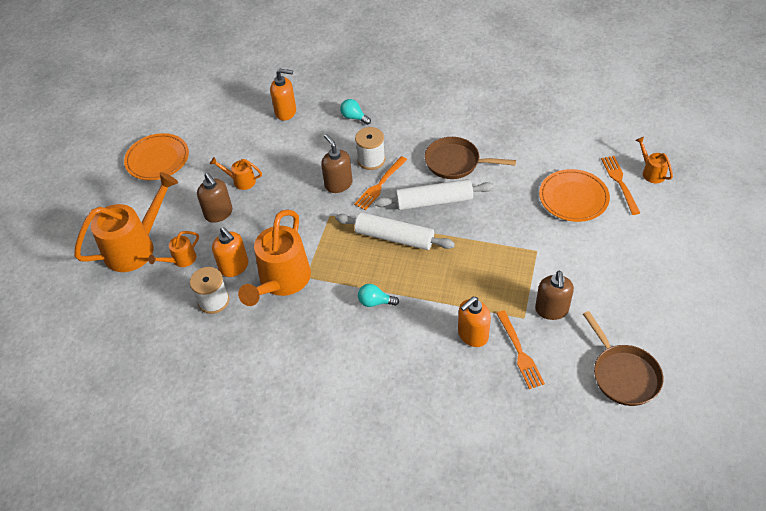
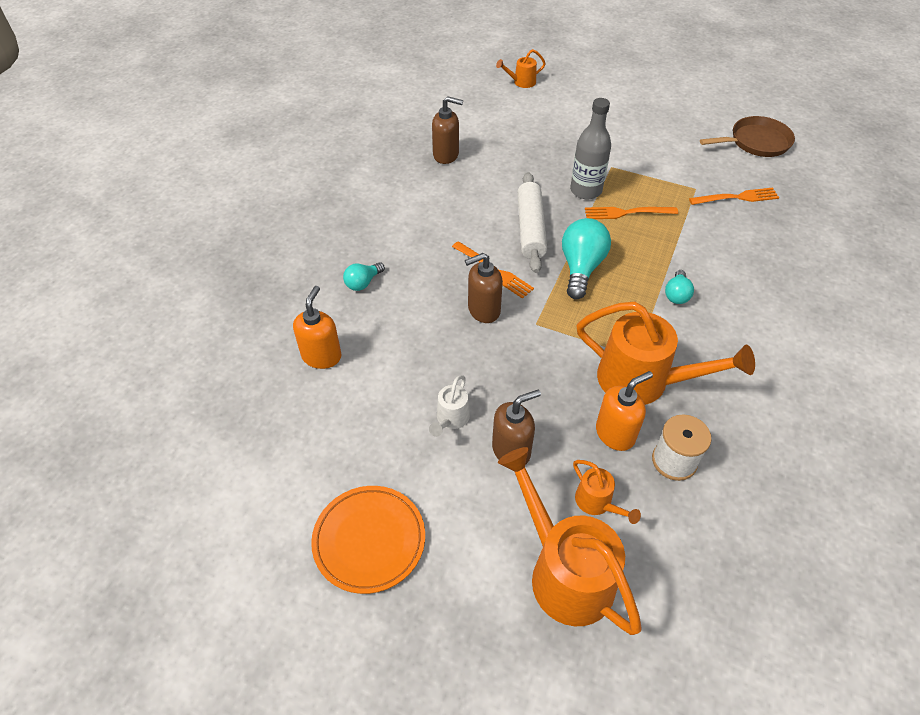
camera: 85 degrees left, 0 degrees up
(240, 181) = (450, 419): orange watering can -> white watering can
(371, 160) = (448, 274): white spool -> none
(394, 237) = (581, 268): white rolling pin -> turquoise light bulb
(456, 162) = (473, 203): brown pan -> none
(472, 335) = (719, 225): orange soap dispenser -> none
(495, 234) = (585, 190): none -> grey bottle
(551, 310) = (686, 170): brown soap dispenser -> brown soap dispenser (446, 155)
(573, 198) = (545, 132): orange plate -> none
(620, 182) = (530, 102): orange fork -> orange fork (627, 213)

